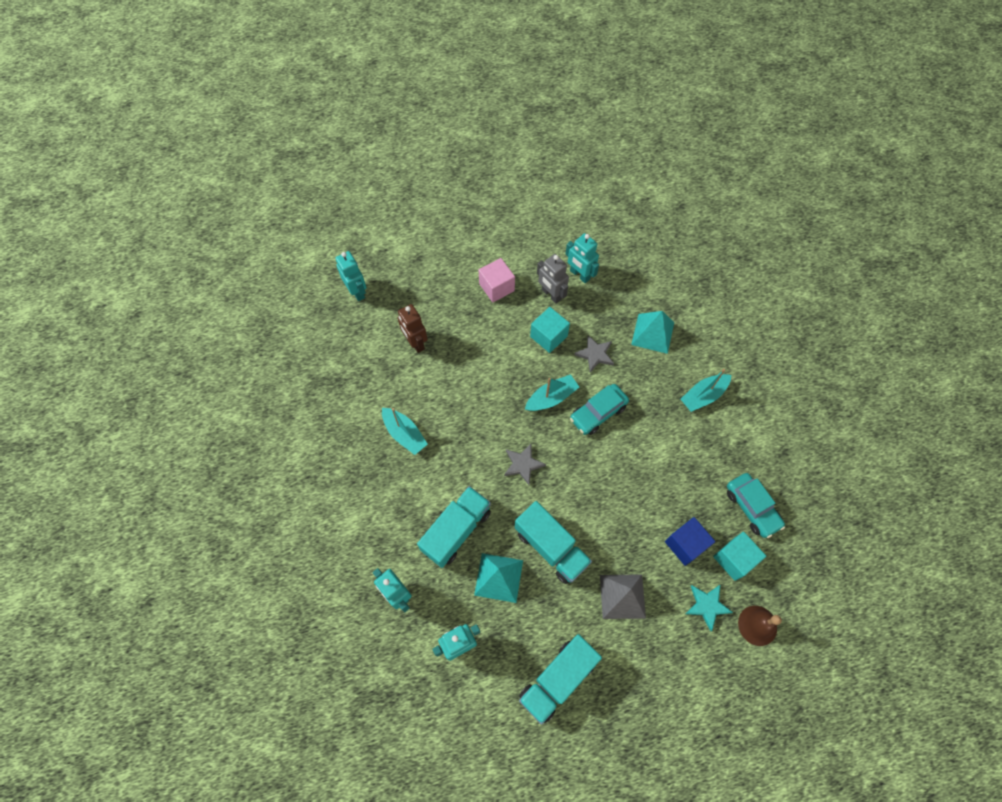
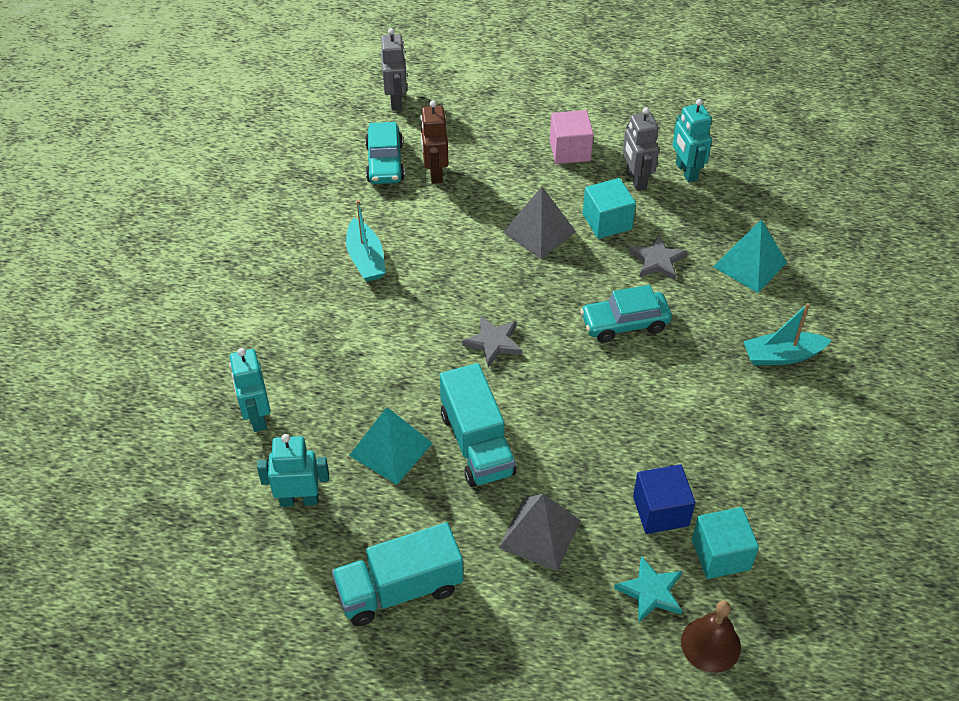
camera: 25 degrees right, 15 degrees down
(357, 291) = (396, 101): turquoise robot -> grey robot
(456, 530) = (368, 380): turquoise truck -> none
(509, 363) = (539, 231): none -> grey pyramid
(551, 398) = (572, 286): turquoise boat -> none
(752, 507) = (780, 506): turquoise car -> turquoise car (385, 163)

